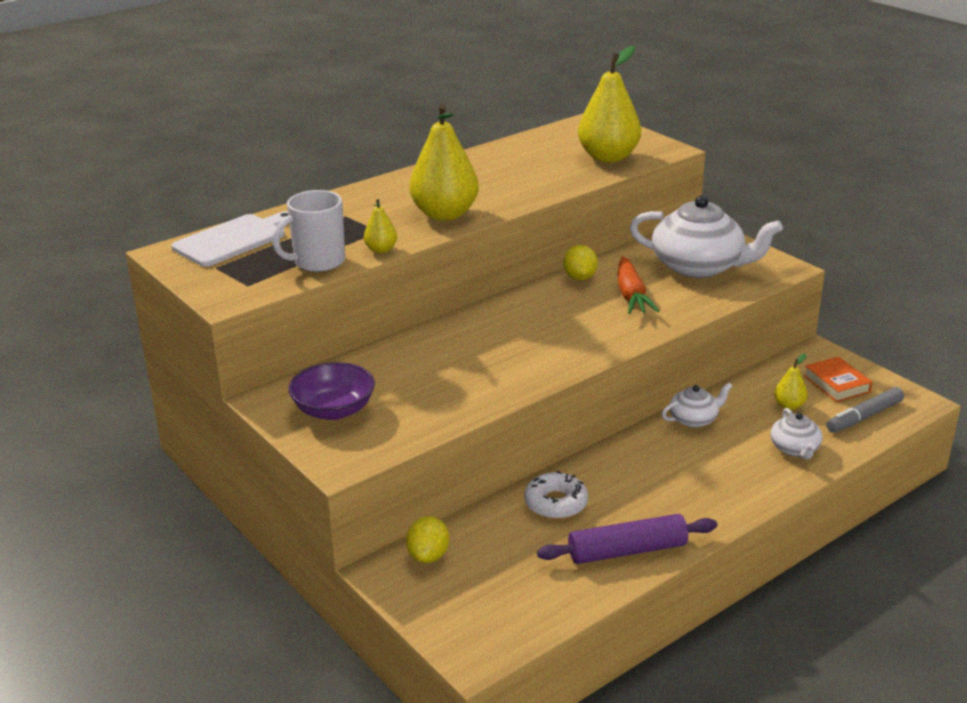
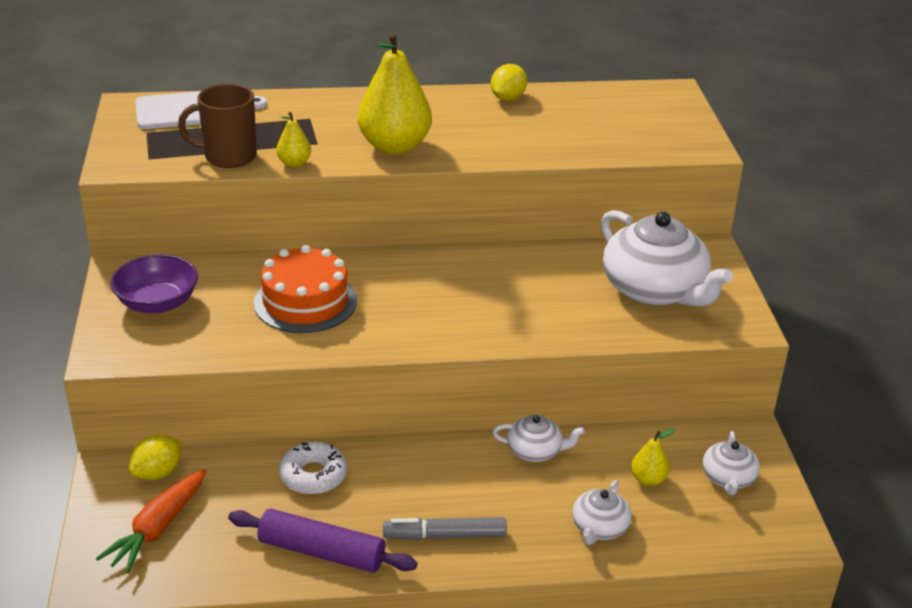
camera: 30 degrees right, 5 degrees up
(318, 262) = (228, 156): white mug -> brown mug
(457, 364) = (305, 301): none -> orange cake
(579, 278) = (521, 257): yellow lemon -> yellow lemon (507, 98)
(608, 157) = (630, 137): yellow pear -> none
(631, 295) = (547, 295): orange carrot -> orange carrot (158, 528)
(836, 384) = (728, 478): orange book -> white teapot
(864, 417) = (715, 527): grey marker -> grey marker (444, 535)

